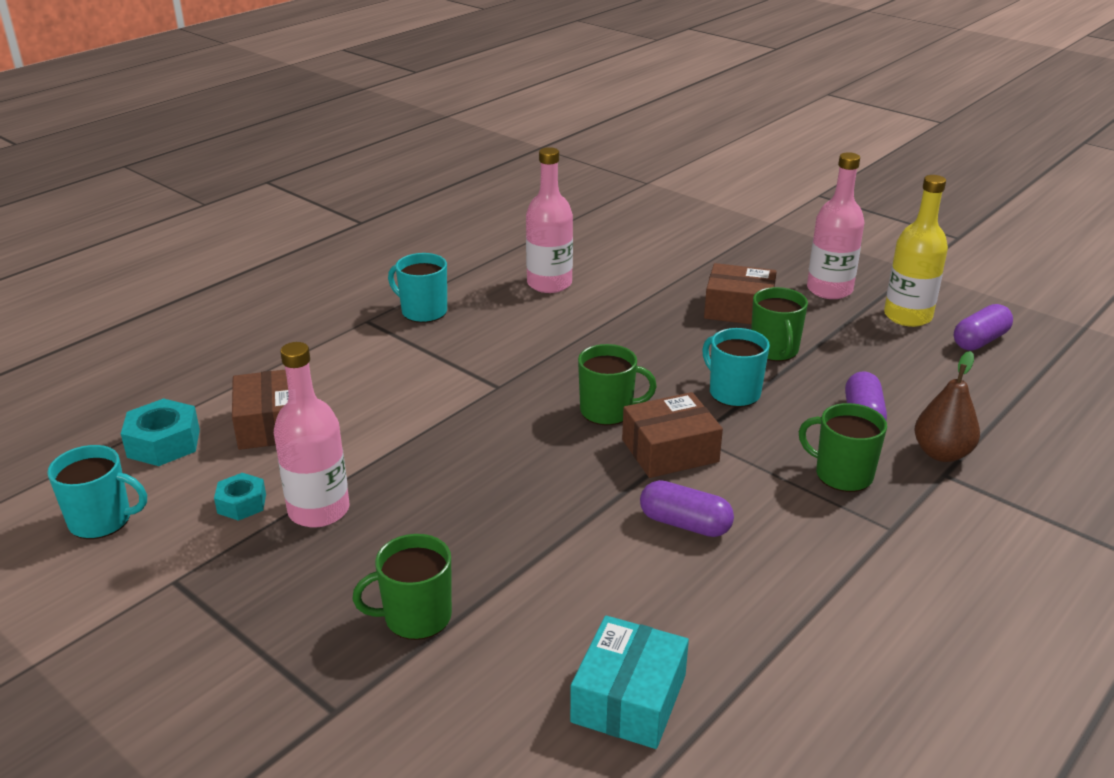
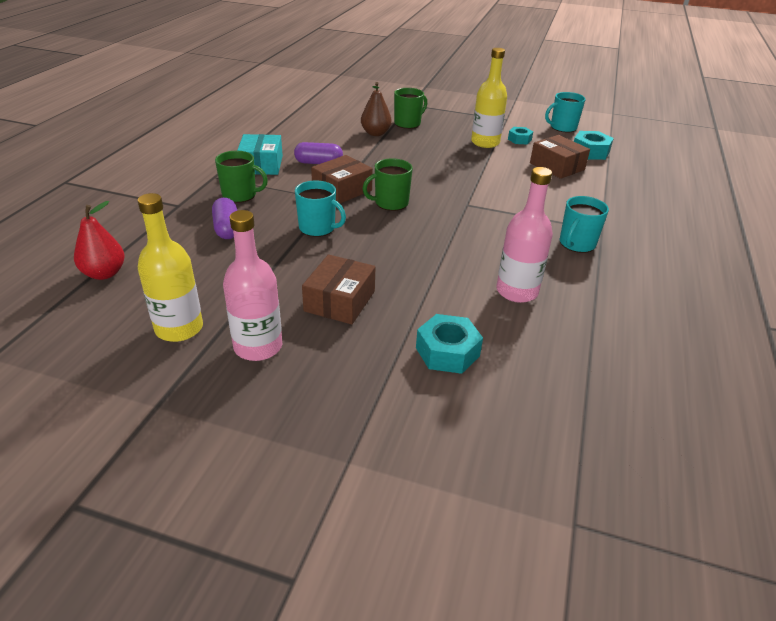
camera: 155 degrees right, 5 degrees up
(319, 510) = (485, 142): pink bottle -> yellow bottle
(423, 311) = (576, 244): turquoise mug -> turquoise mug turned 120 degrees clockwise
(628, 698) = (316, 118): turquoise box -> turquoise box (261, 165)
(659, 257) = (447, 352): none -> turquoise nut
(738, 309) = (340, 301): brown box -> brown box turned 60 degrees counterclockwise
(774, 350) = (297, 266): green mug -> none
(941, 453) = (177, 216): brown pear -> brown pear (375, 133)
(980, 341) = (115, 313): purple capsule -> none
(1013, 385) = (104, 273): none -> red pear

